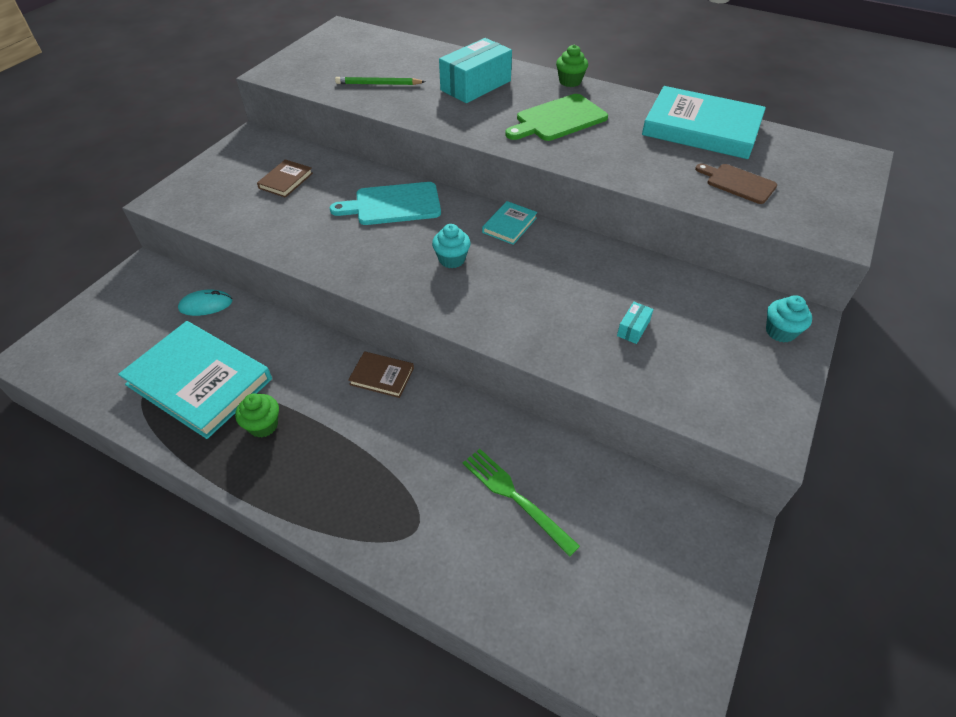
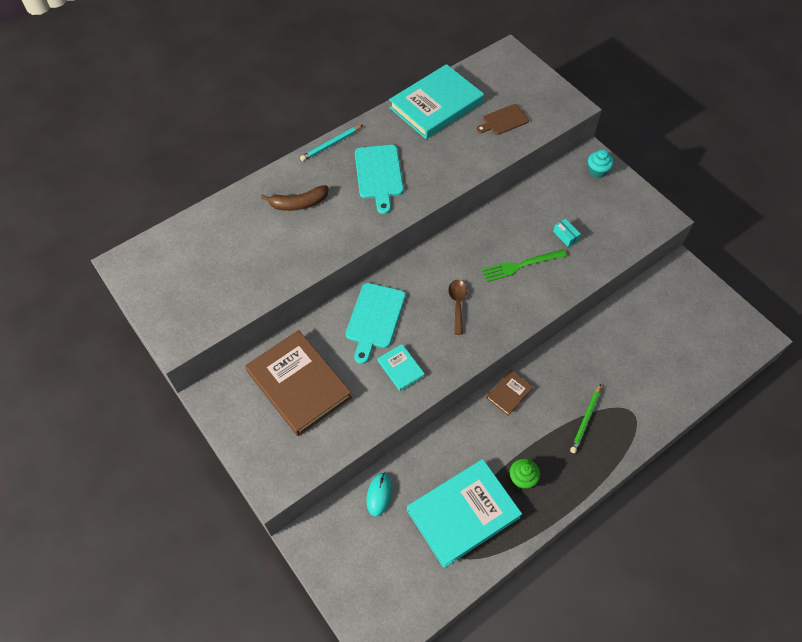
camera: 65 degrees left, 10 degrees up
(286, 181) = (299, 384): brown book -> brown book, size x2.18
(378, 84) = (253, 267): green pencil -> green pencil (585, 420)
(452, 259) = (457, 304): turquoise cupcake -> brown spoon
(476, 85) = (299, 203): turquoise box -> brown banana
(509, 225) = (438, 256): turquoise book -> turquoise book (401, 368)
(515, 497) = (630, 355): green fork -> green fork (521, 265)
(558, 119) = (379, 174): green cutting board -> turquoise cutting board
(570, 81) = (331, 144): green cupcake -> turquoise pencil

